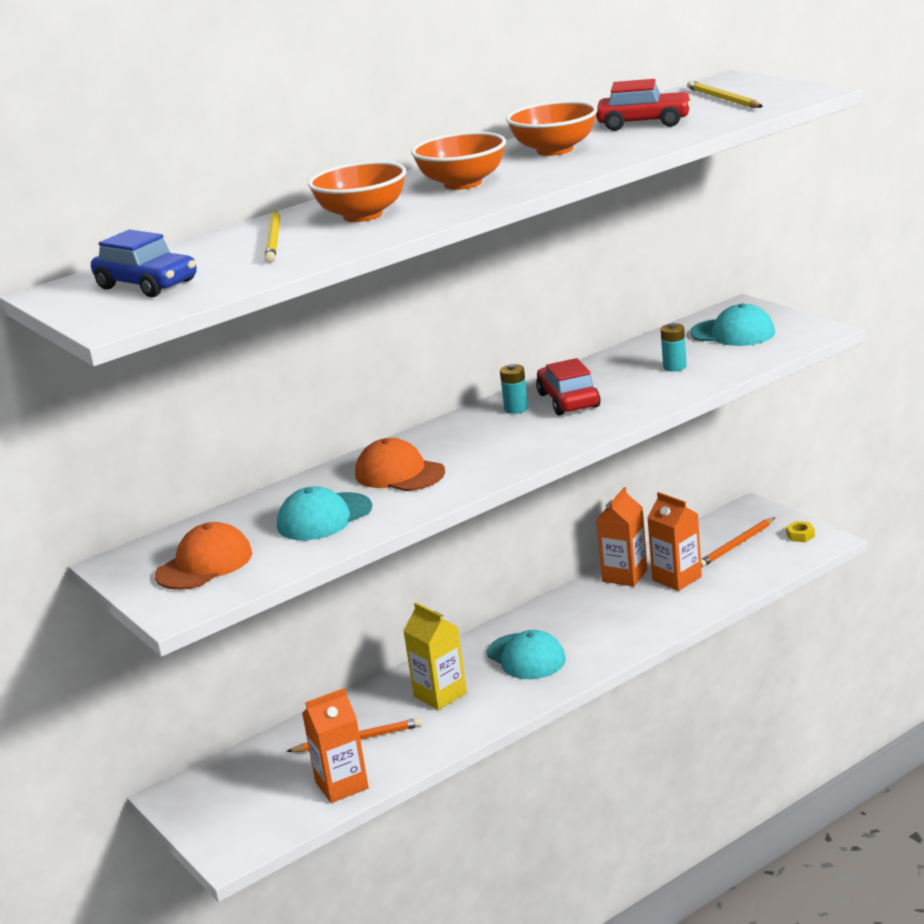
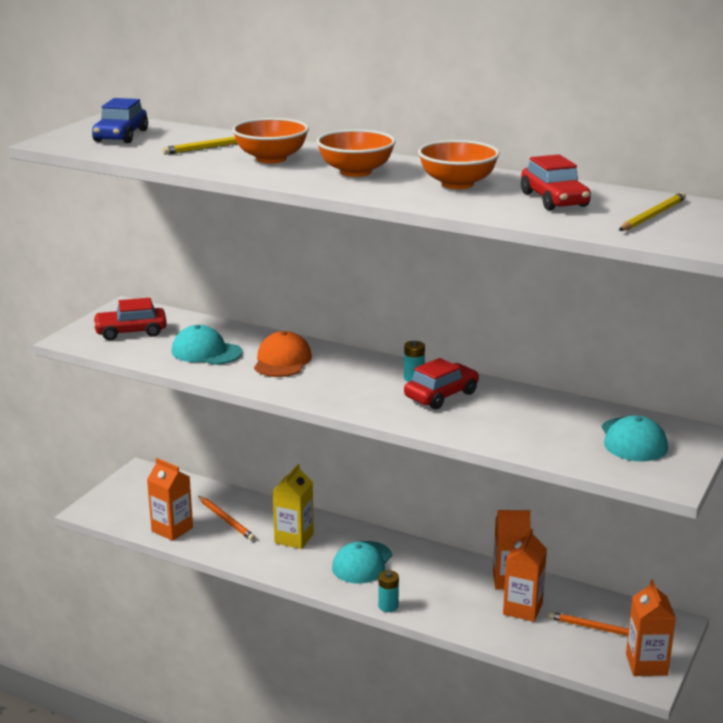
camera: 60 degrees right, 0 degrees up
(204, 564) = (131, 332): orange cap -> red car
(674, 367) = (537, 427): turquoise battery -> turquoise battery (388, 606)
(800, 535) = (646, 664): yellow nut -> orange carton

